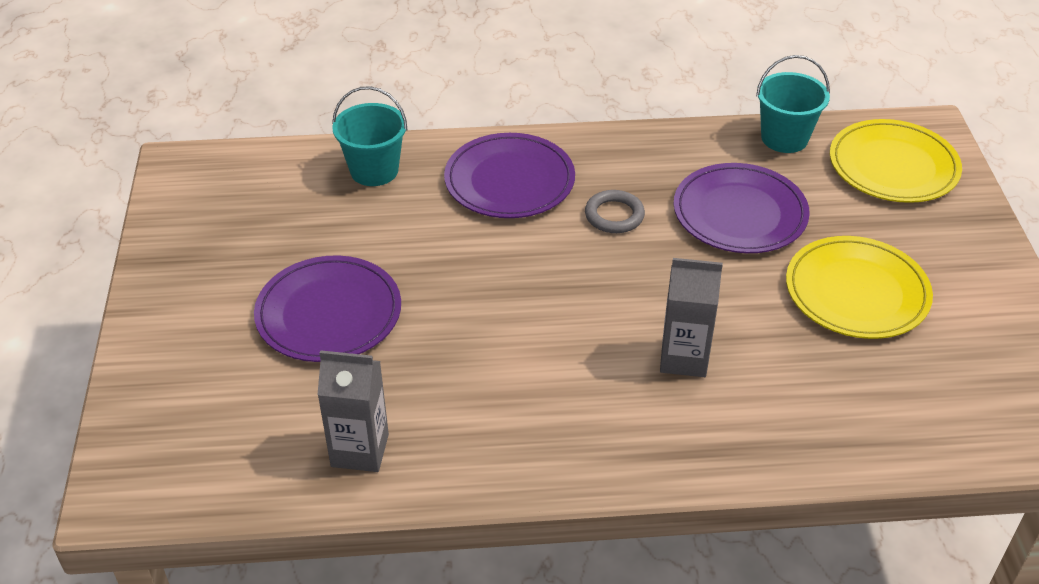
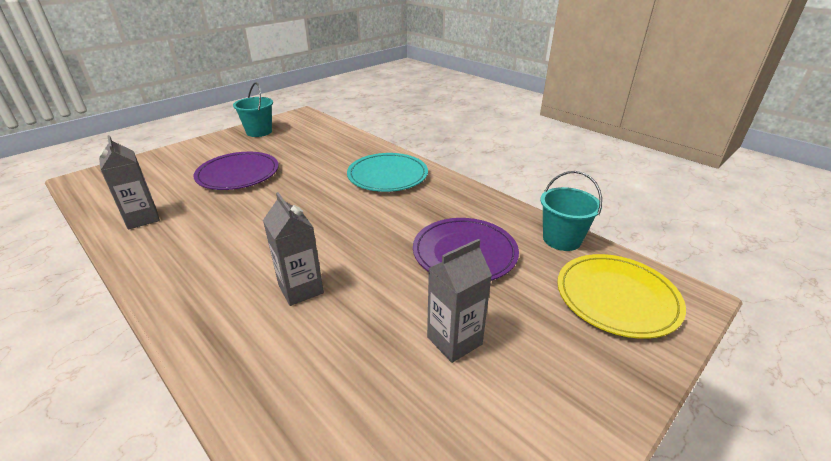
camera: 50 degrees right, 10 degrees down
(374, 170) = (349, 146): turquoise bucket -> turquoise bucket (259, 132)
(509, 180) = (387, 175): purple plate -> turquoise plate
(614, 215) = (401, 213): grey ring -> none
(856, 292) = (454, 340): yellow plate -> grey carton

